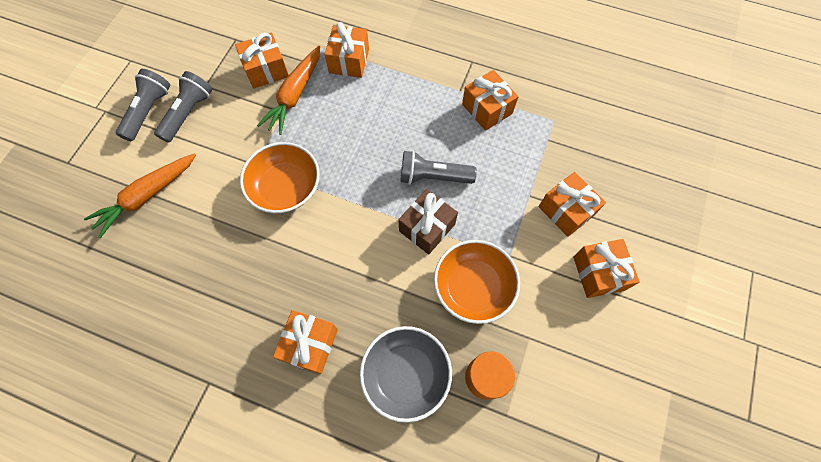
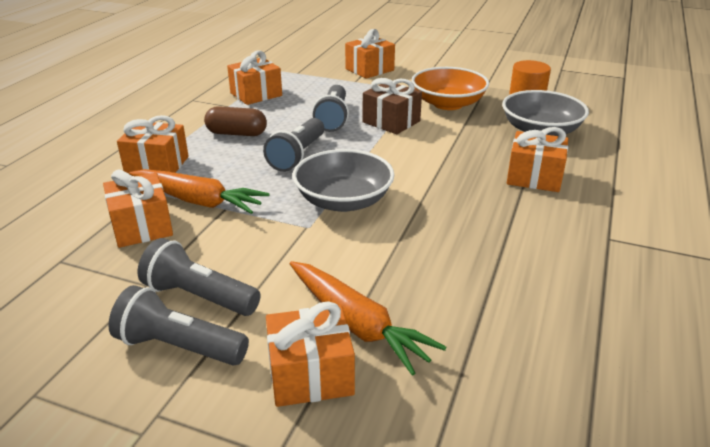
camera: 90 degrees left, 35 degrees down
(285, 187) = (343, 201): orange bowl -> grey bowl
(360, 152) = (297, 156): none -> grey flashlight
(402, 104) = (236, 133): none -> brown capsule
(598, 273) = (424, 62): orange gift -> orange gift (310, 374)

